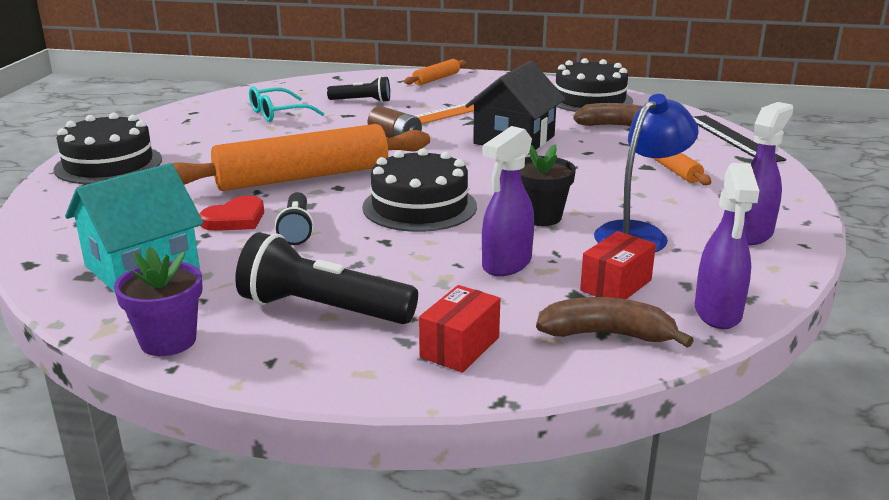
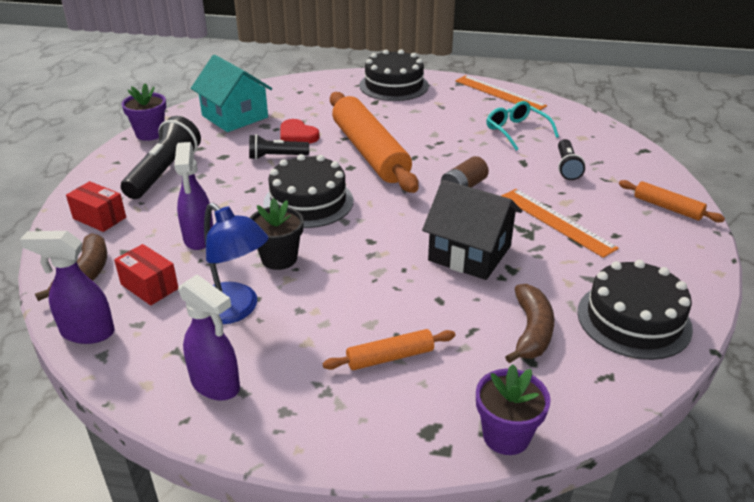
camera: 90 degrees right, 10 degrees up
(176, 115) = (499, 93): none -> orange ruler
(506, 265) = (199, 238): purple spray bottle -> purple spray bottle turned 135 degrees counterclockwise
(733, 138) = (506, 436): black ruler -> purple flower pot

